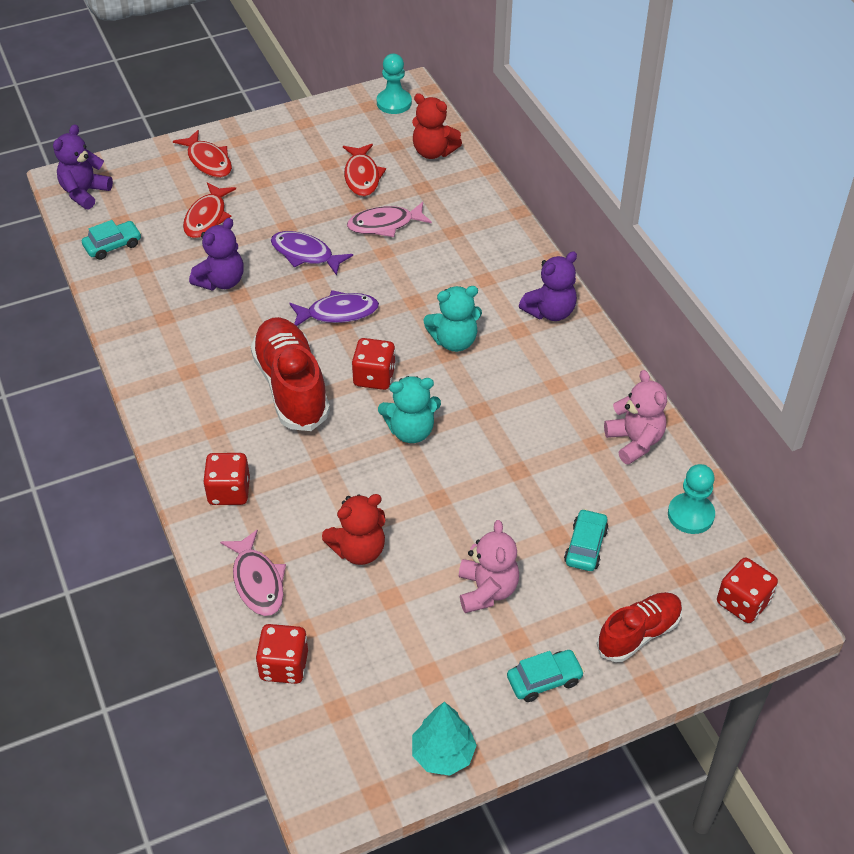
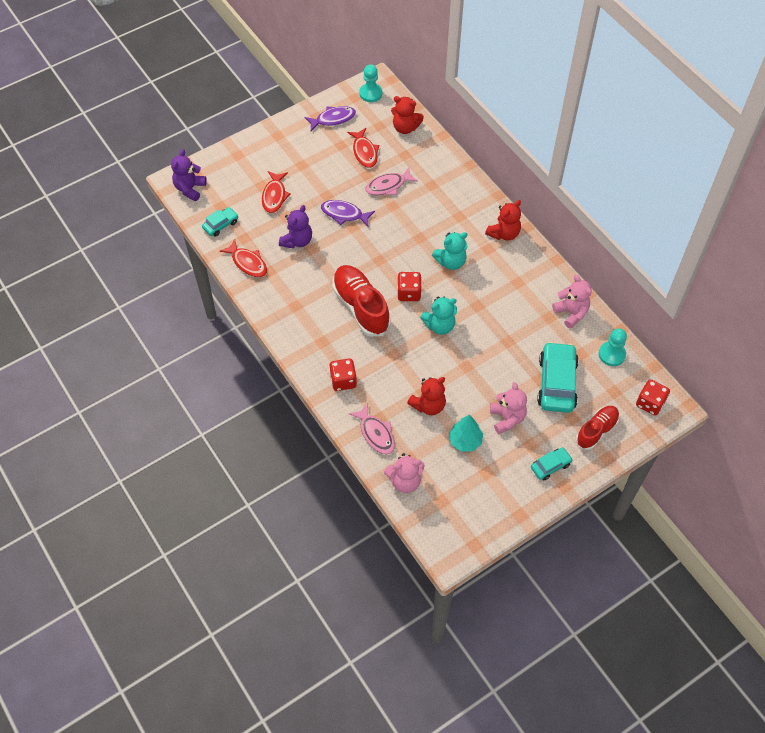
camera: 10 degrees left, 10 degrees up
(208, 161) = (262, 154): red fish -> red fish (248, 263)
(284, 665) = (405, 481): red dice -> pink teddy bear
(338, 313) = (375, 252): purple fish -> purple fish (333, 119)
(443, 754) = (505, 516): turquoise tree -> turquoise tree (465, 440)
(550, 312) = (504, 233): purple teddy bear -> red teddy bear
(585, 546) = (556, 383): turquoise car -> turquoise car, size x1.90

